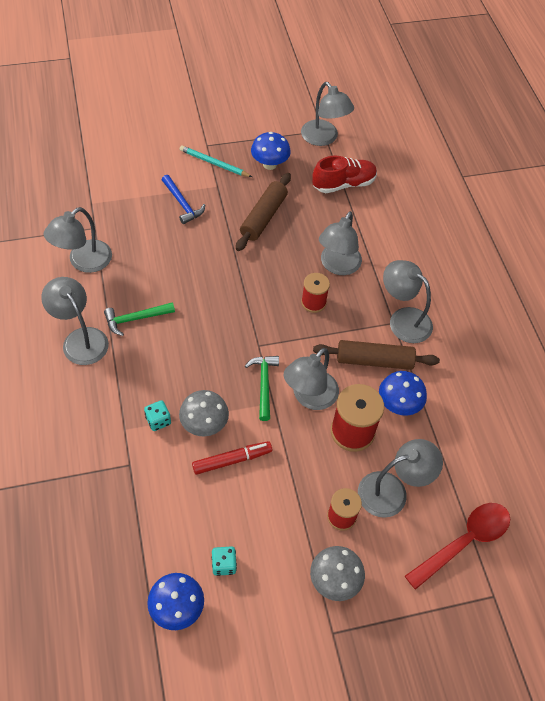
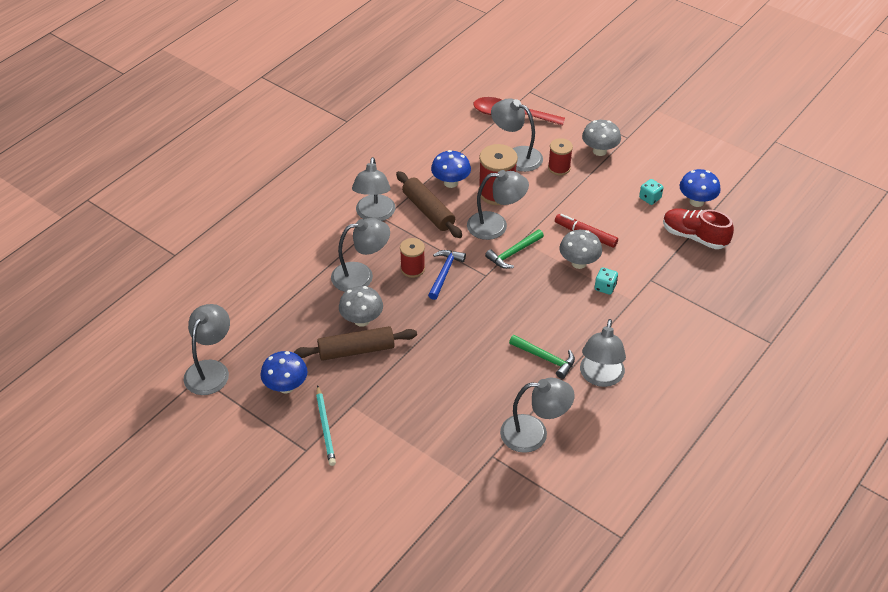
camera: 125 degrees left, 10 degrees down
(182, 203) = (399, 415): blue hammer -> blue hammer (444, 273)
(289, 237) = (362, 320): none -> grey mushroom
(343, 184) = (261, 322): red shoe -> red shoe (694, 237)

